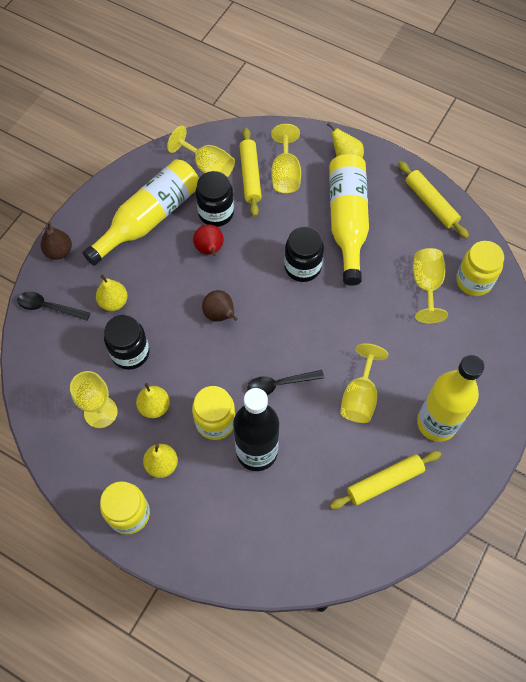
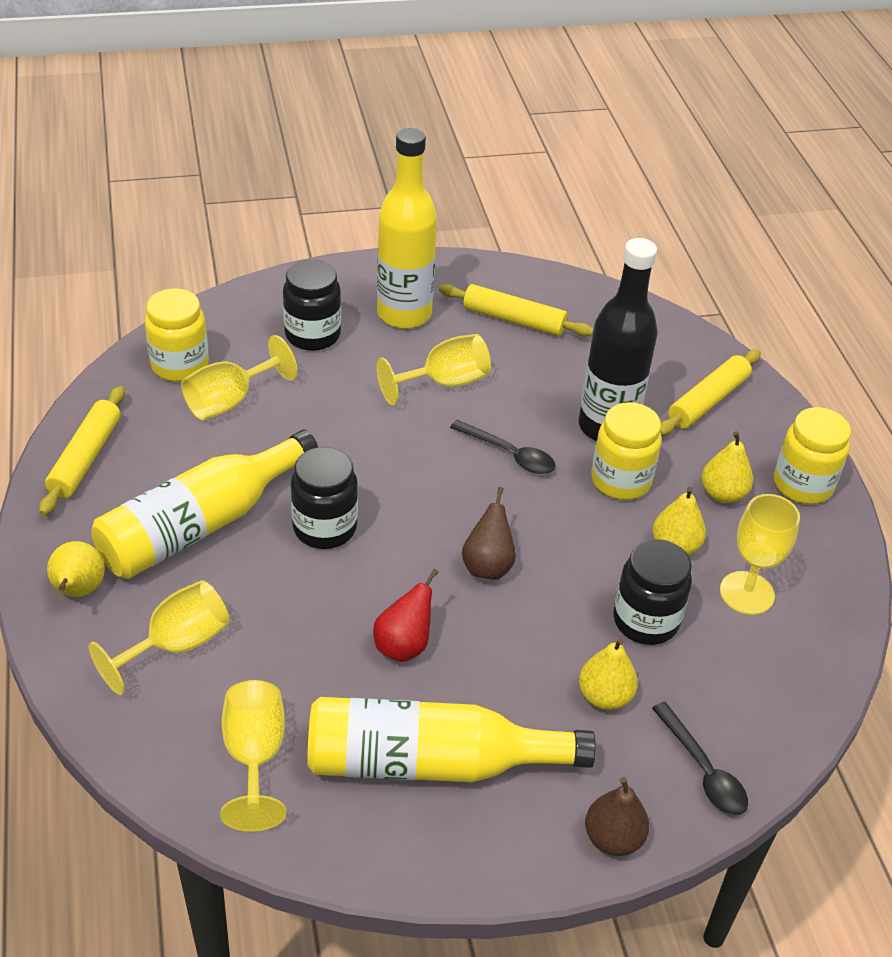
camera: 135 degrees left, 20 degrees down
(216, 213) = (334, 682): black jar -> black jar (312, 335)
(250, 176) = (221, 687): yellow rolling pin -> yellow rolling pin (708, 401)

